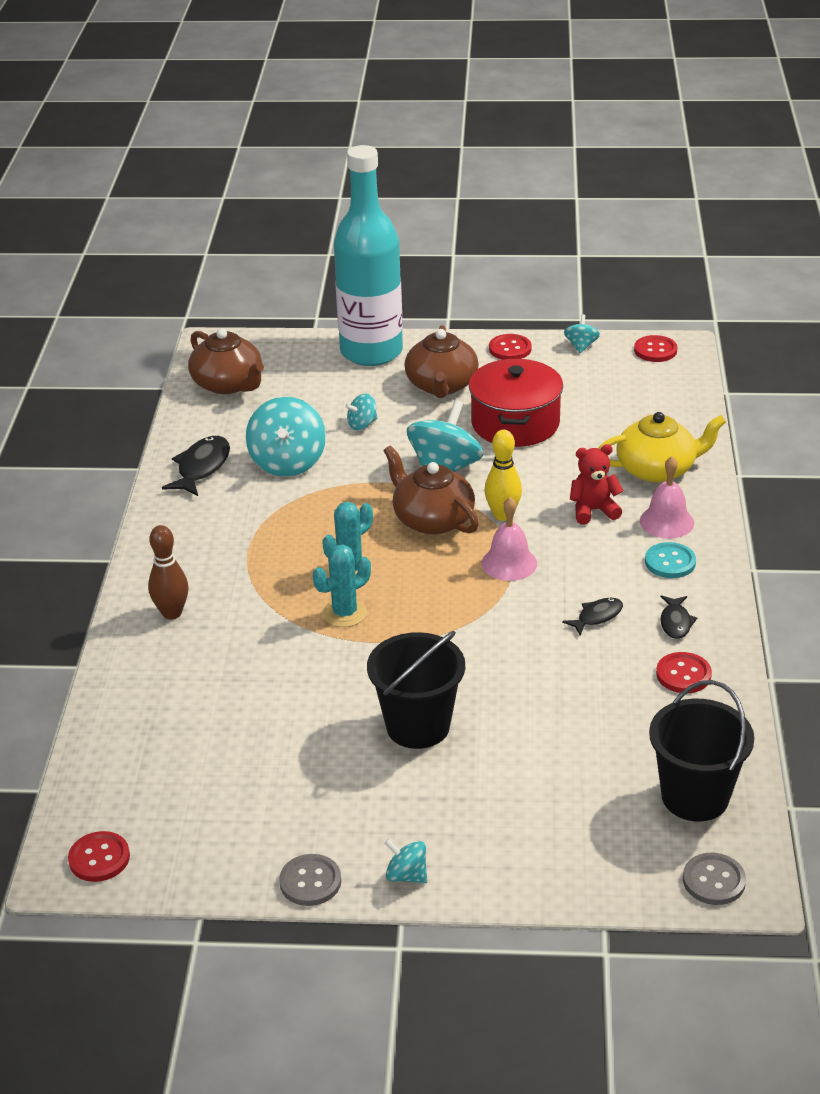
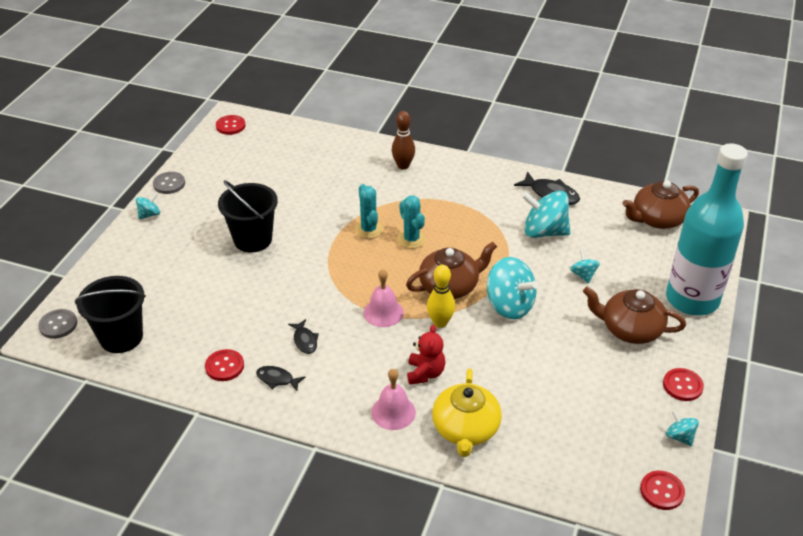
camera: 105 degrees right, 5 degrees up
(515, 423) = (561, 359): red pot -> none
(581, 346) = (679, 437): turquoise spinning top -> turquoise spinning top turned 150 degrees counterclockwise
(670, 562) = (344, 398): turquoise button -> none

